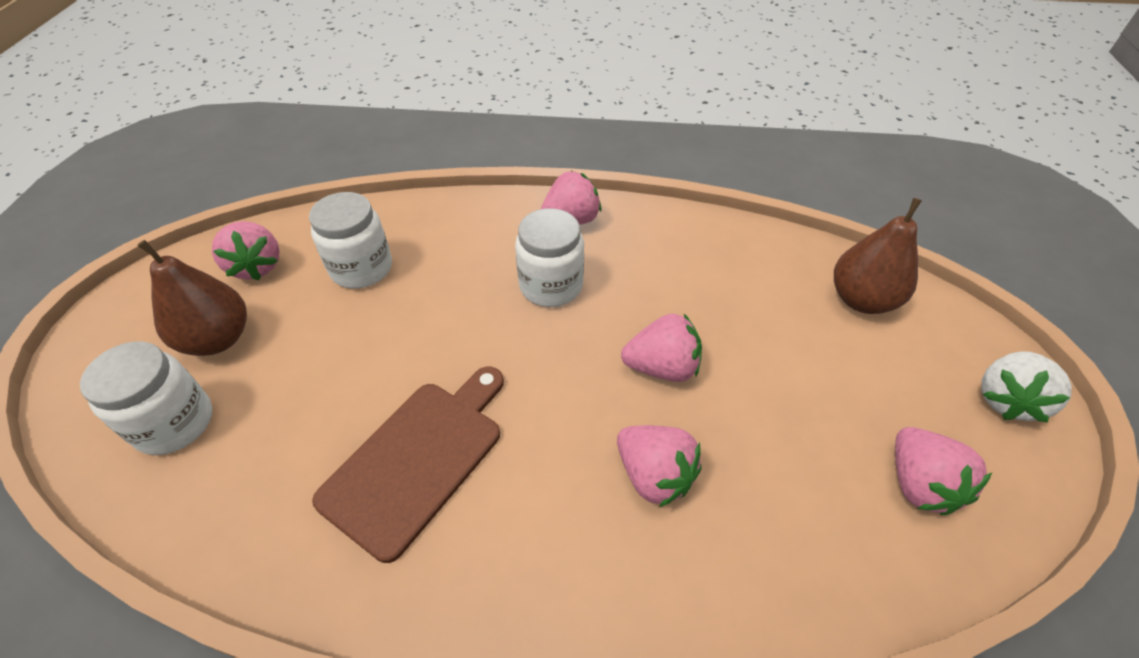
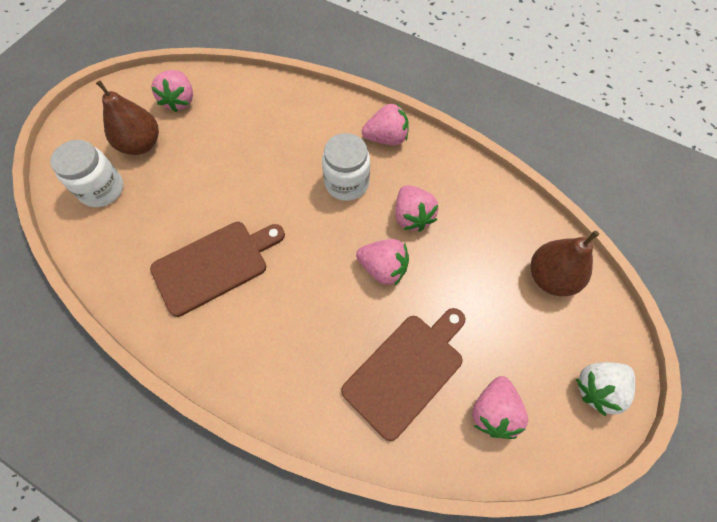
camera: 25 degrees right, 15 degrees up
(361, 268) = (238, 125): white jar -> none
(654, 475) = (337, 333): pink strawberry -> pink strawberry (412, 216)
(777, 483) = (406, 371): none -> brown cutting board

